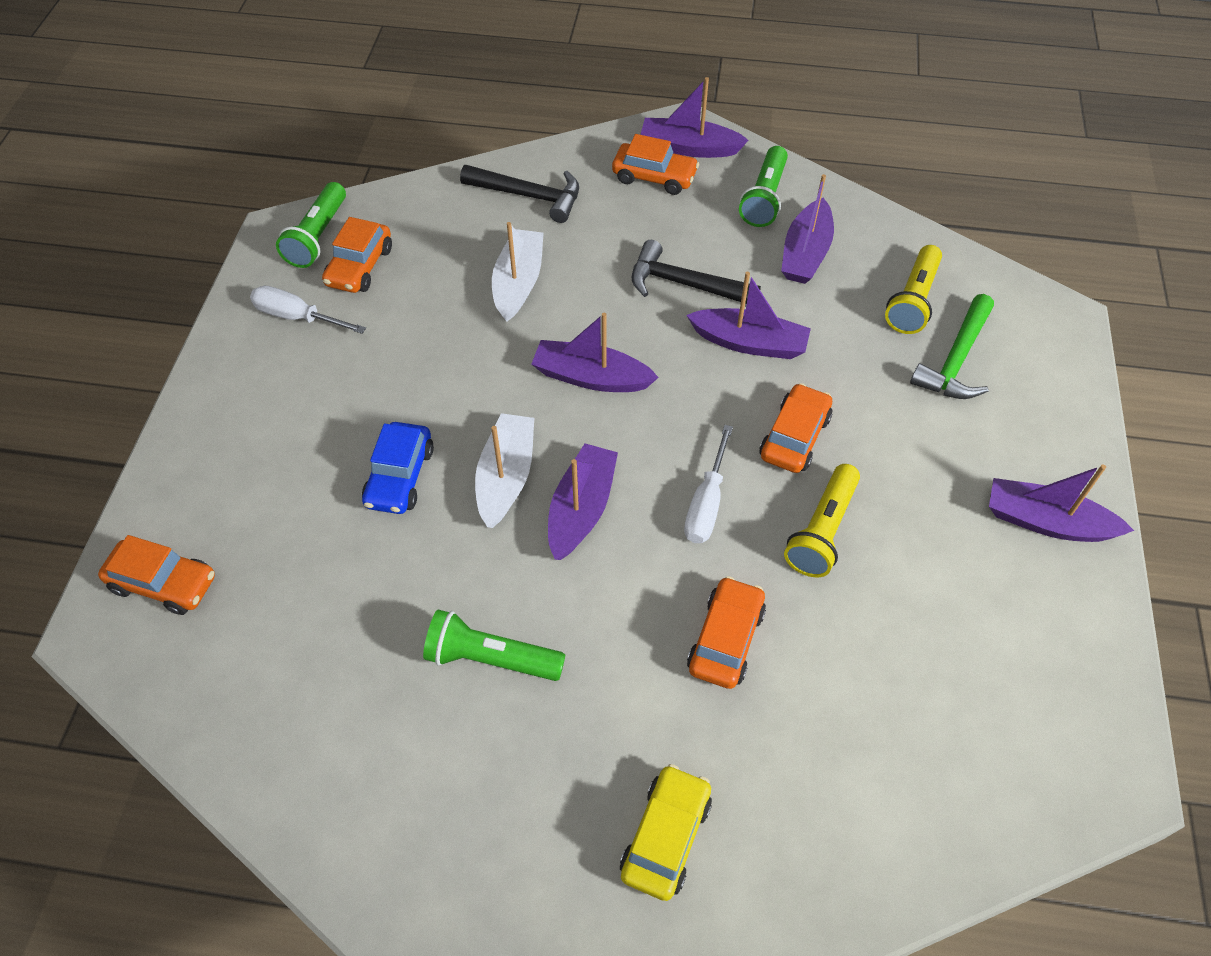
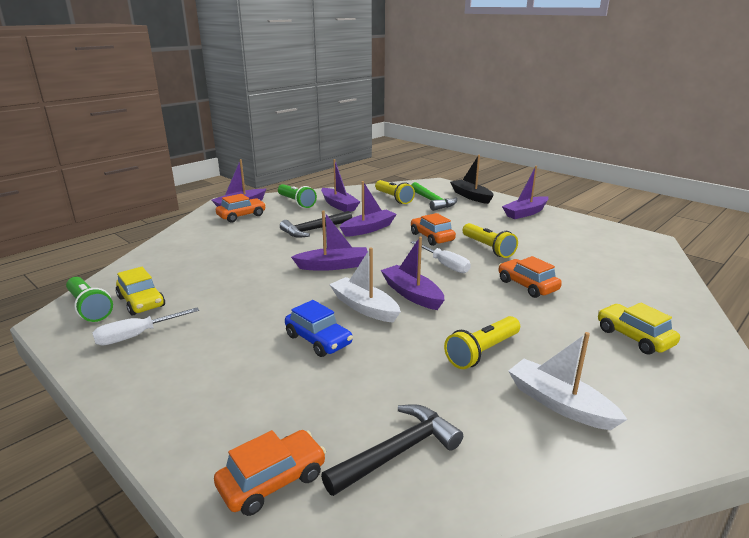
camera: 55 degrees left, 30 degrees down
(359, 266) = (141, 302): orange car -> yellow car
(491, 658) = (482, 352): green flashlight -> yellow flashlight
(518, 283) = (243, 263): white boat -> white boat (559, 403)
(529, 196) = (193, 243): black hammer -> black hammer (398, 452)
(591, 377) = (333, 266): purple boat -> purple boat turned 150 degrees counterclockwise
(1045, 402) = (471, 196): none -> black boat

